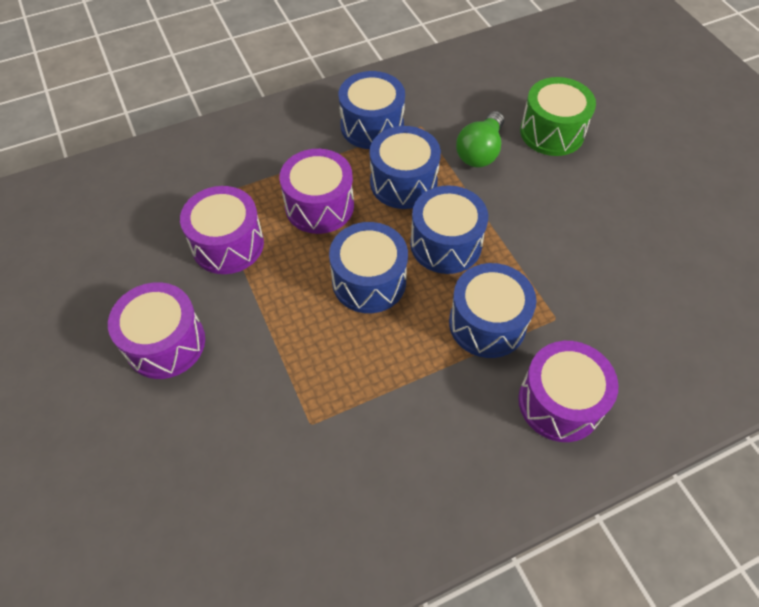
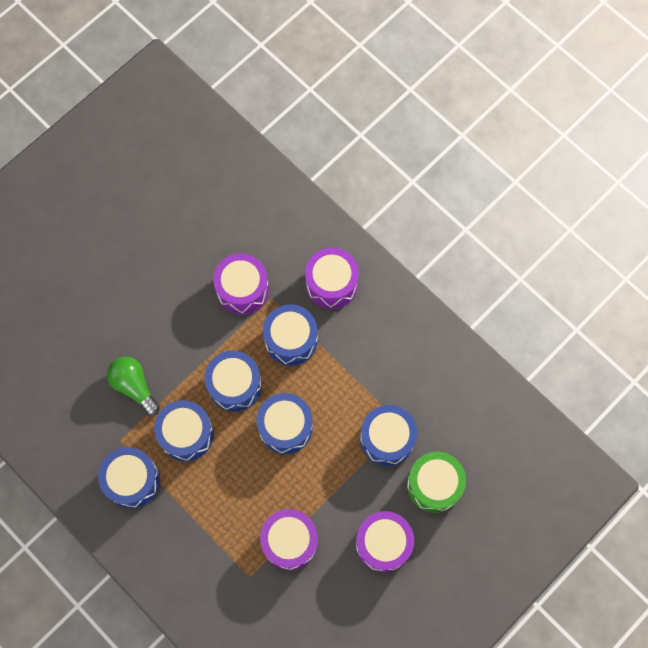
camera: 110 degrees left, 15 degrees up
(298, 397) = (387, 439): none -> blue drum
(319, 206) = (231, 489): purple drum -> purple drum (242, 289)
(480, 151) = (134, 386): green light bulb -> green light bulb turned 135 degrees counterclockwise
(552, 132) = (95, 337): green drum -> green drum (434, 485)

